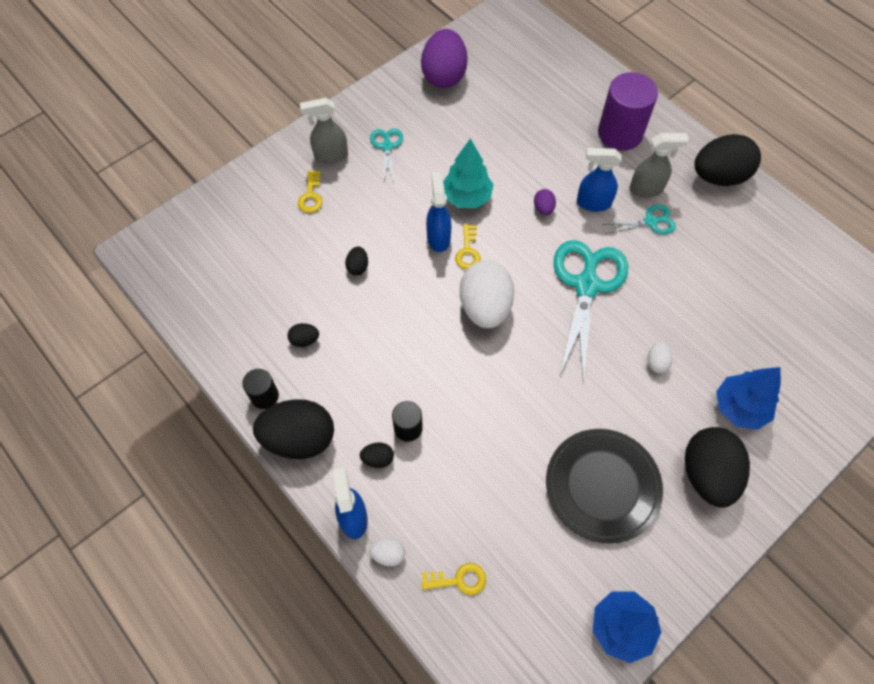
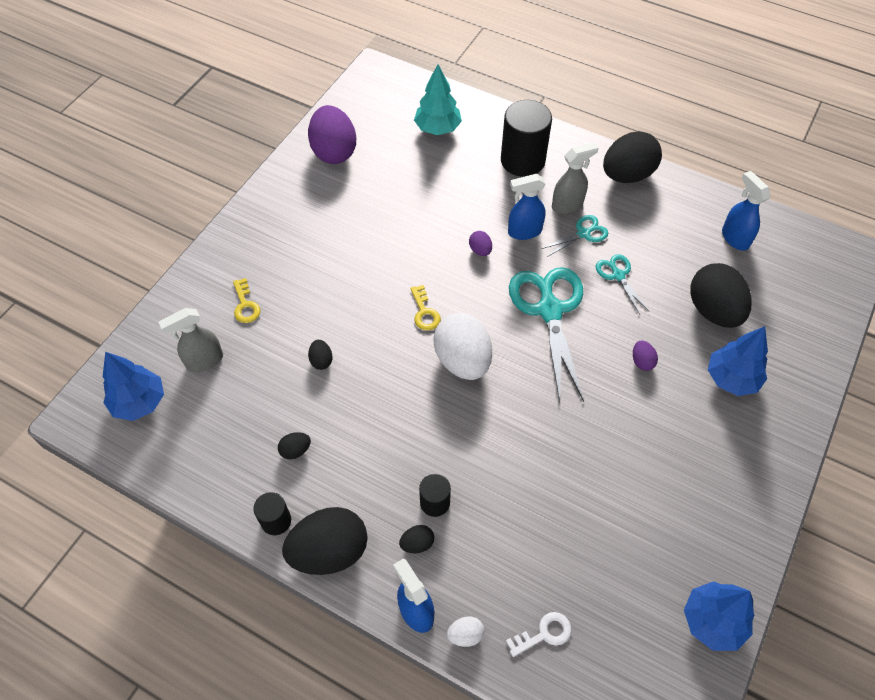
camera: 20 degrees left, 5 degrees down
(190, 254) = (139, 402): none -> blue tree
(330, 156) = (250, 260): grey spray bottle -> grey spray bottle (204, 361)
(387, 146) = (304, 235): turquoise scissors -> turquoise scissors (618, 275)
(438, 237) = (390, 307): blue spray bottle -> blue spray bottle (735, 238)
(459, 579) = (544, 633): yellow key -> white key
(466, 197) = (402, 261): turquoise tree -> turquoise tree (437, 128)
(602, 486) = (641, 493): black plate -> none
(620, 133) = (522, 160): purple cylinder -> black cylinder
(656, 362) = (642, 361): white egg -> purple egg
(707, 474) = (729, 449): black egg -> black egg (713, 310)

